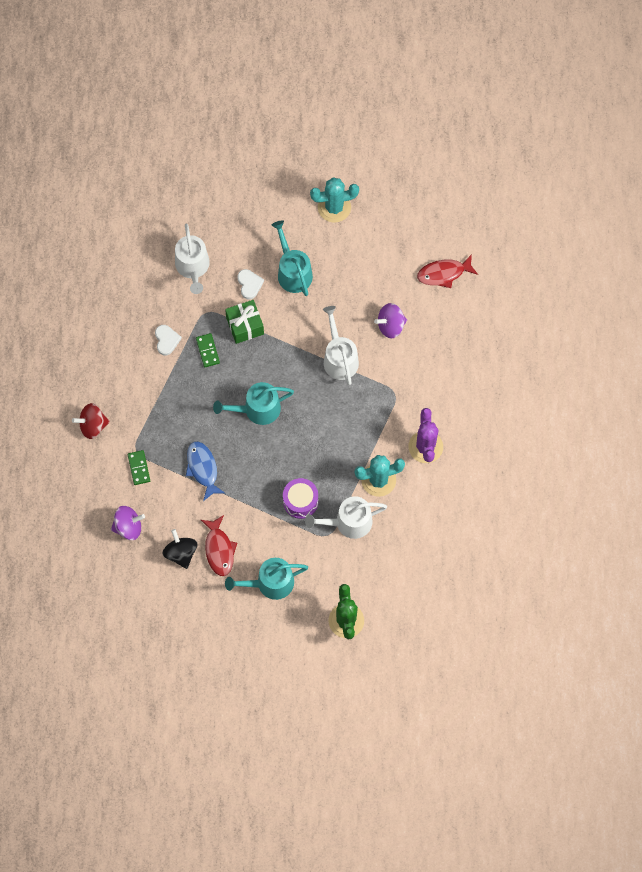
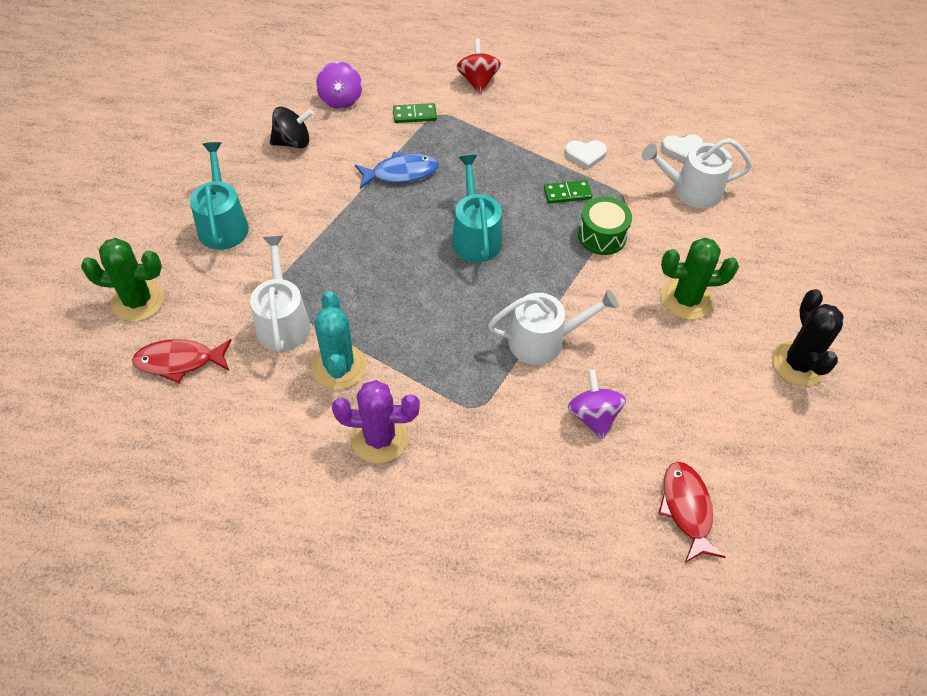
camera: 95 degrees right, 15 degrees down
(219, 549) = (286, 178): red fish -> red fish (179, 361)
(245, 326) = (602, 236): green gift -> green drum
(249, 284) = (665, 247): white heart -> white heart (682, 149)
(293, 272) = (686, 299): turquoise watering can -> green cactus
(300, 501) = (329, 269): purple drum -> none
(334, 207) = (798, 364): turquoise cactus -> black cactus

